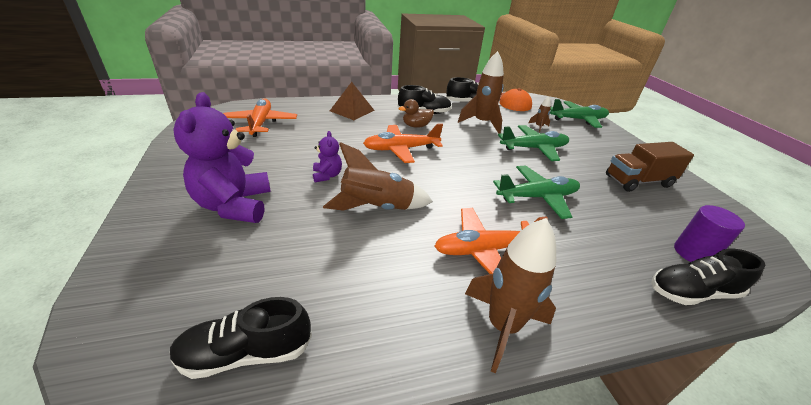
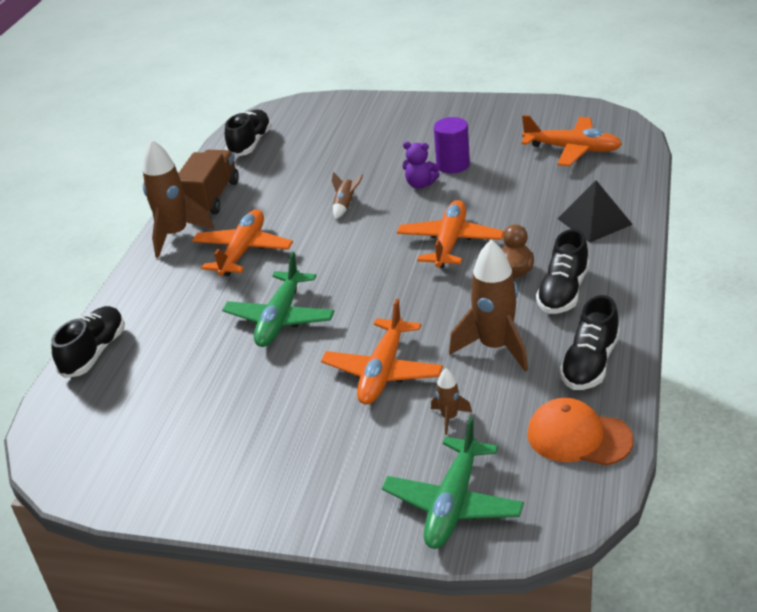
camera: 125 degrees right, 0 degrees up
(234, 205) = (401, 137): purple teddy bear -> none
(352, 110) = (594, 221): brown pyramid -> black pyramid
(376, 207) = (345, 205): brown rocket -> brown rocket, size x0.47
(534, 148) = (383, 372): green plane -> orange plane
(638, 181) = (234, 441): brown truck -> brown truck (211, 198)
(693, 253) = (114, 392): purple cylinder -> purple cylinder (453, 165)

